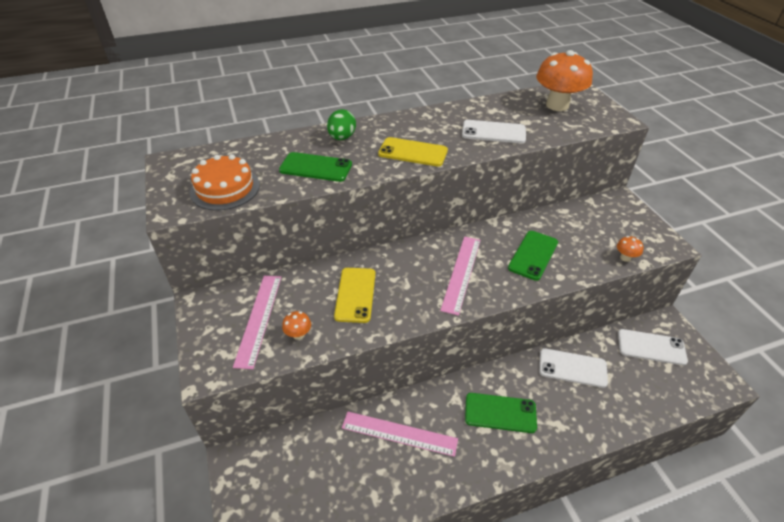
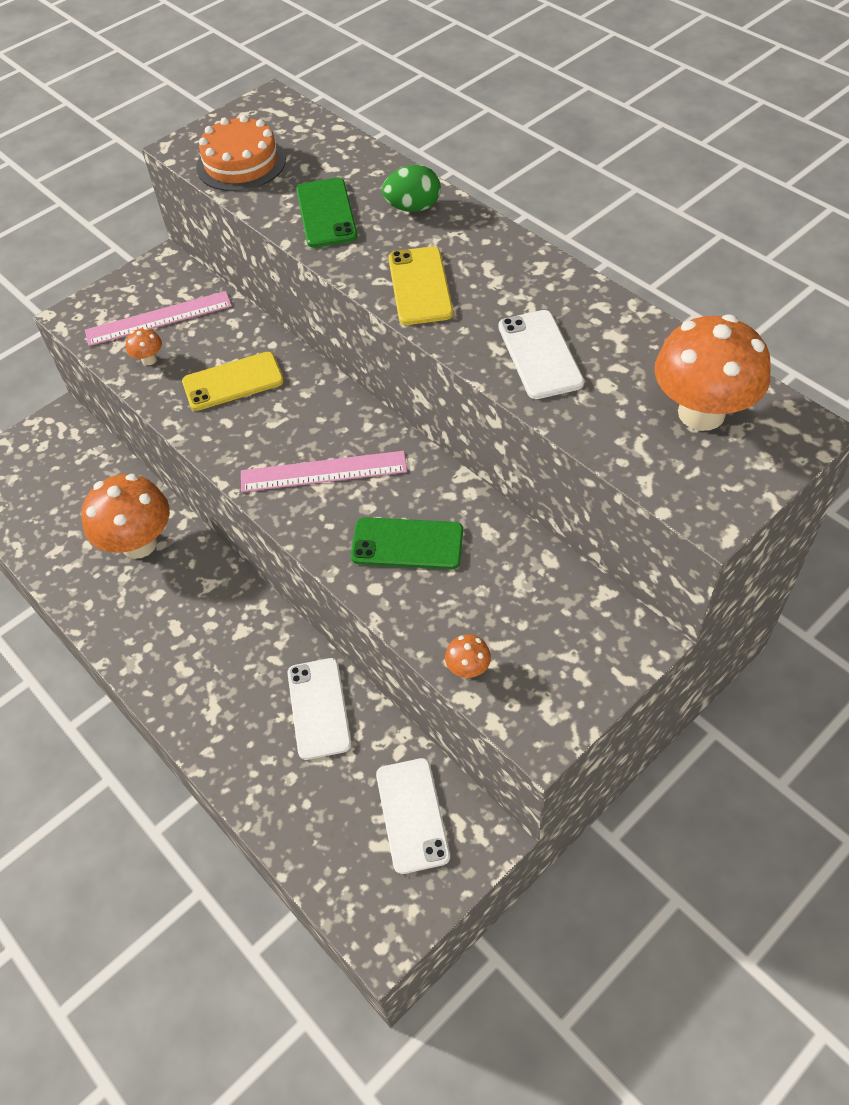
camera: 70 degrees right, 10 degrees up
(399, 433) = (139, 543): pink ruler -> orange mushroom
(500, 413) = (206, 638): green phone -> none

